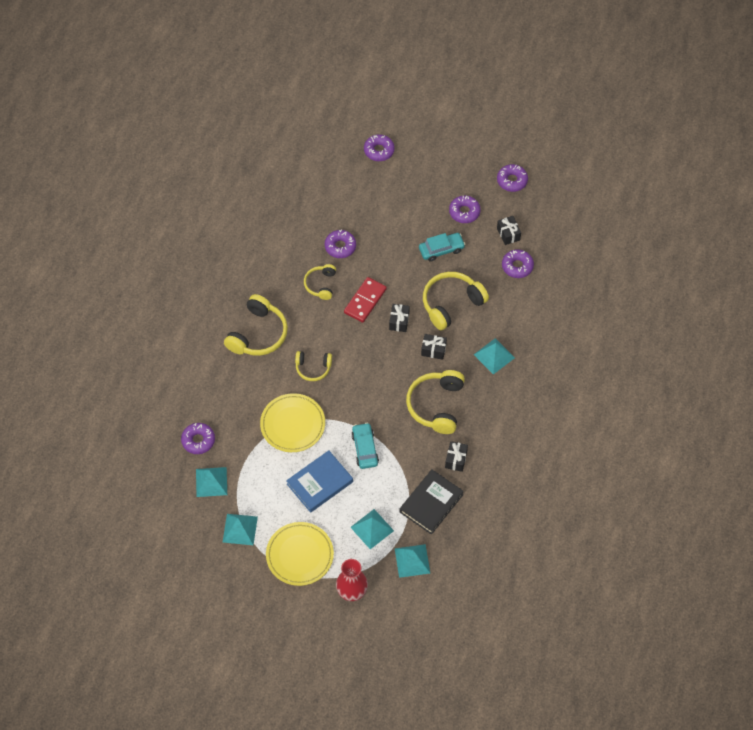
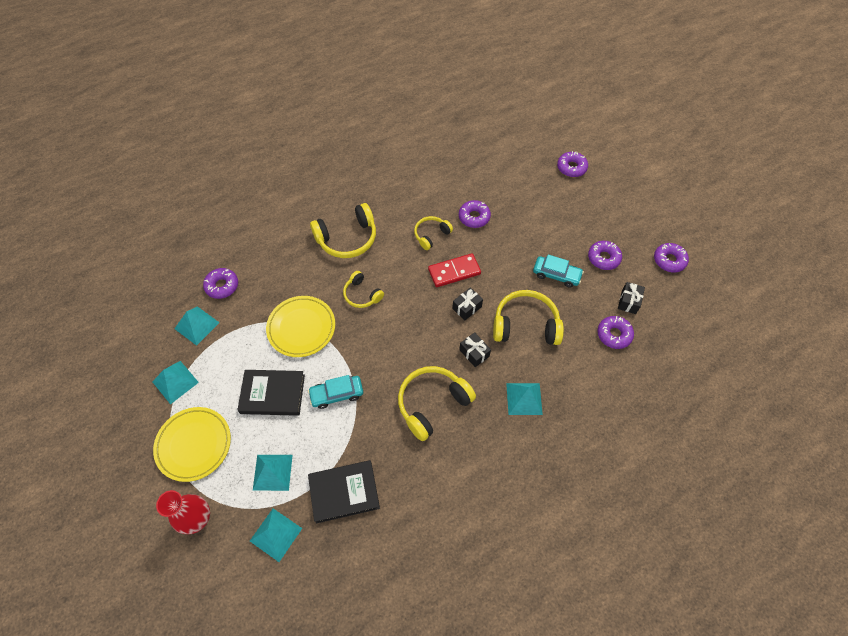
camera: 40 degrees right, 0 degrees up
(320, 483) = (273, 394): blue book -> black book
(365, 449) = (337, 394): turquoise car -> turquoise car turned 135 degrees counterclockwise
(456, 459) = (404, 468): black gift -> none

